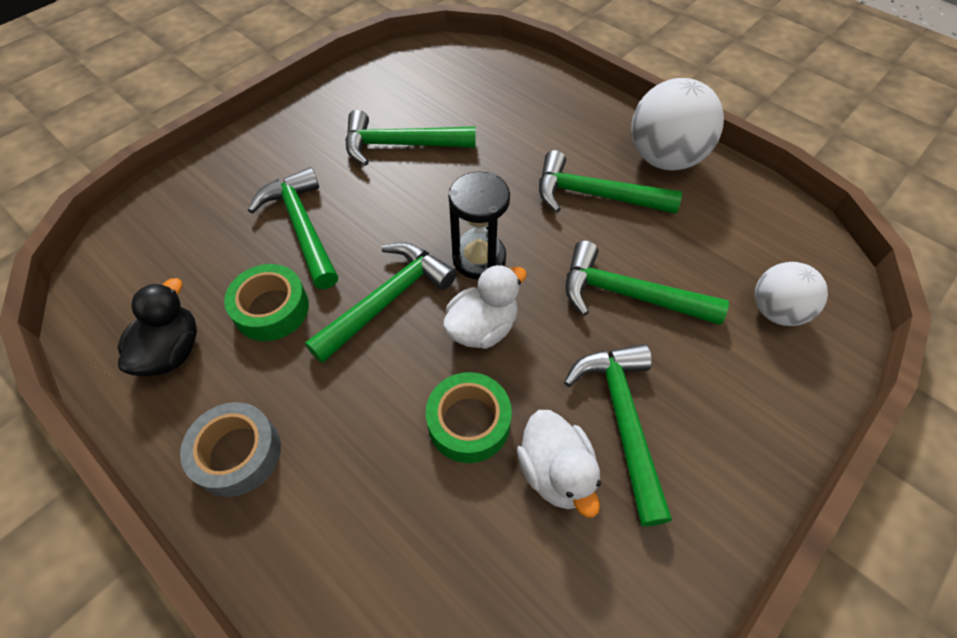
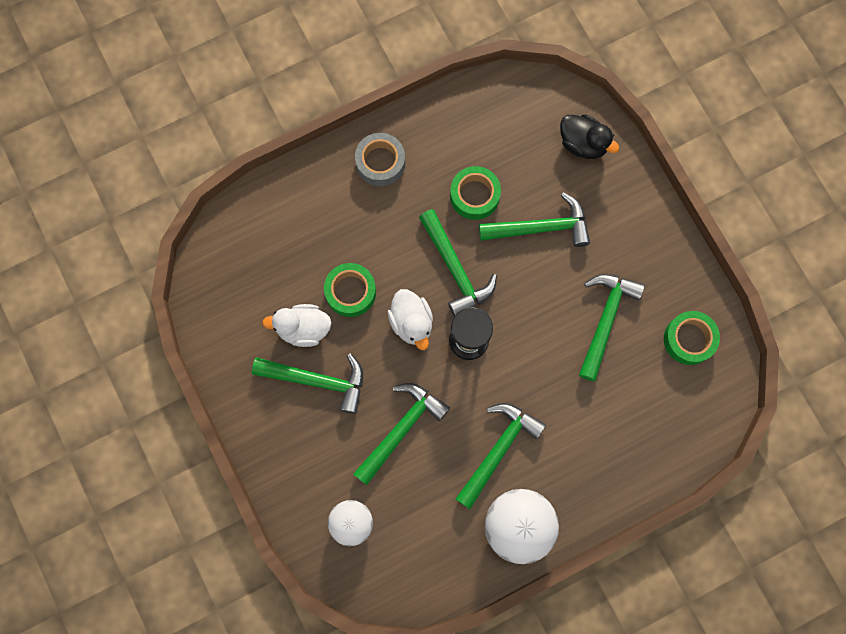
camera: 110 degrees right, 20 degrees up
(172, 351) = (463, 133): black duck -> black duck (583, 144)
(397, 82) = (689, 339): none -> green tape

